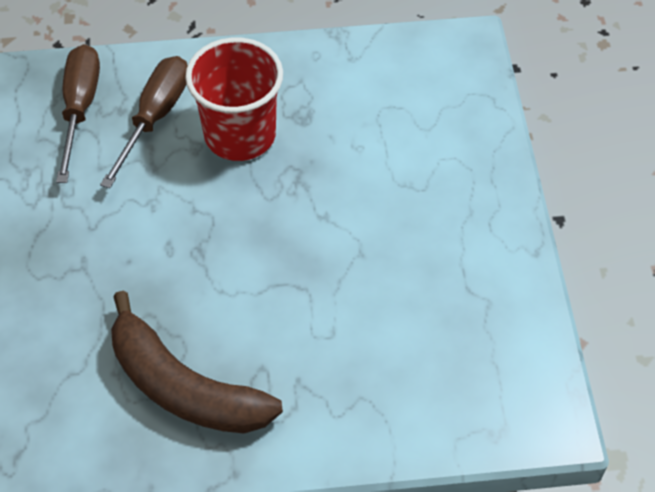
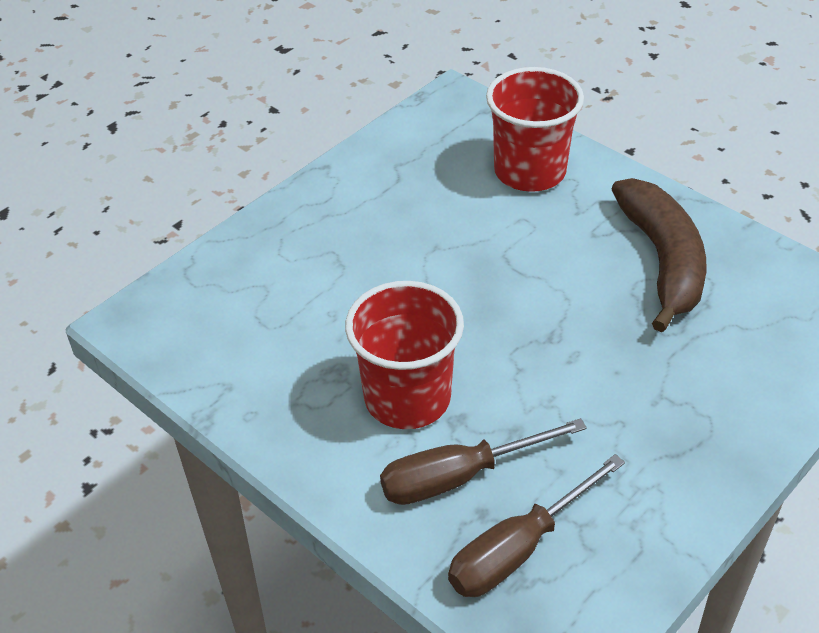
camera: 130 degrees left, 10 degrees down
(382, 390) = (530, 171): none -> red cup

